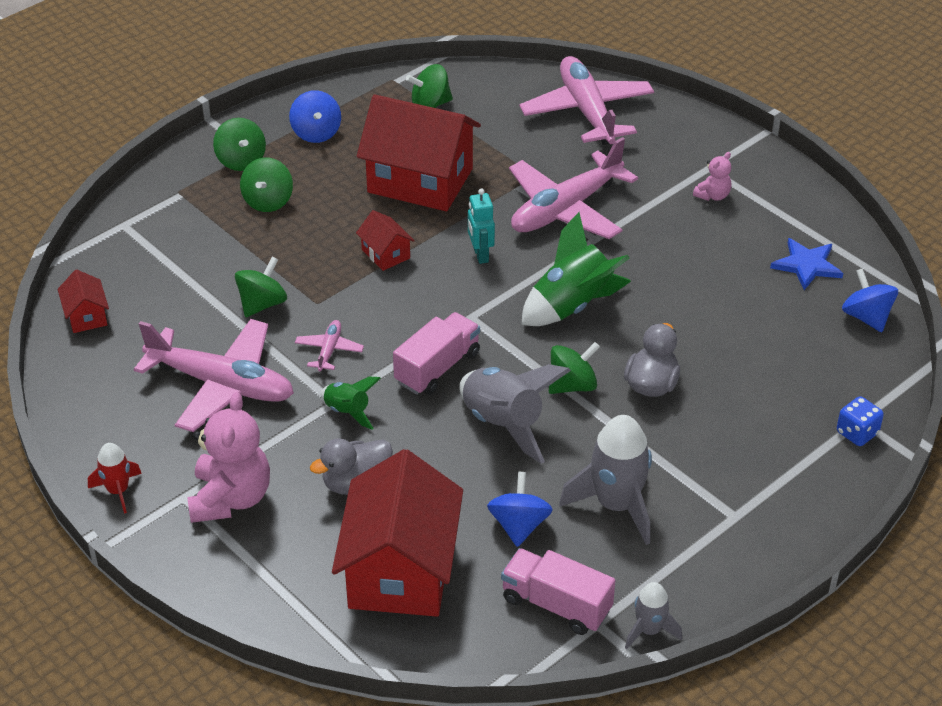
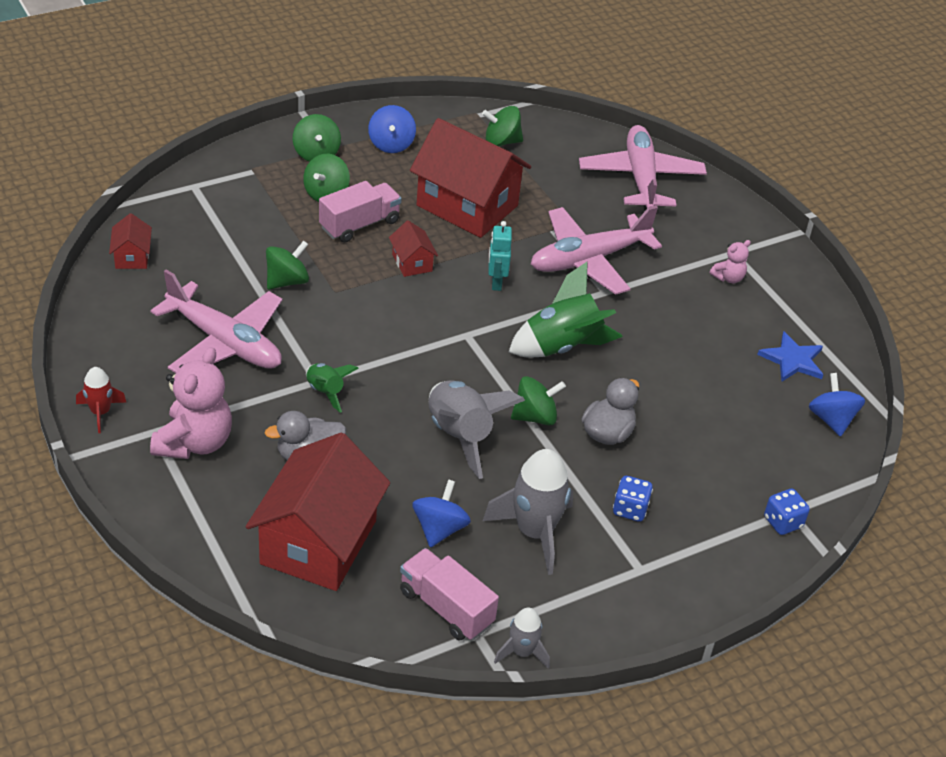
camera: 10 degrees right, 0 degrees up
(329, 350) = (330, 335): pink plane -> none
(437, 368) = (419, 372): pink truck -> pink truck (359, 224)
(702, 457) = (630, 509): none -> blue dice

